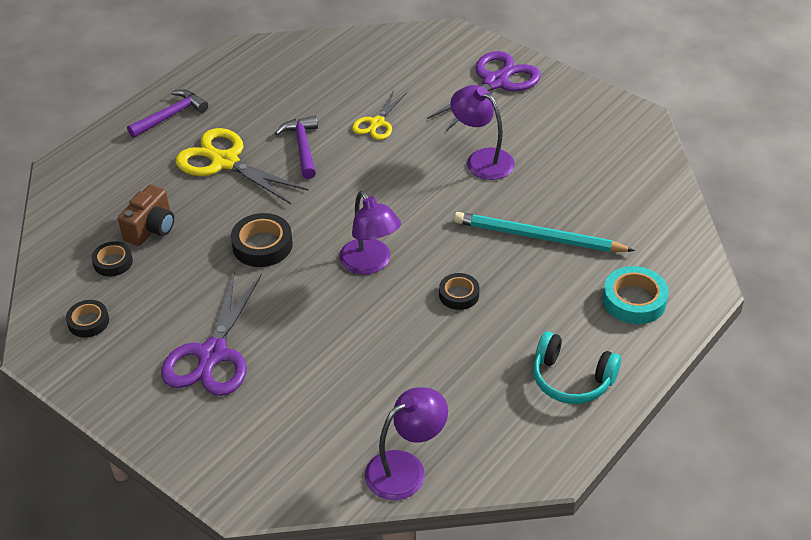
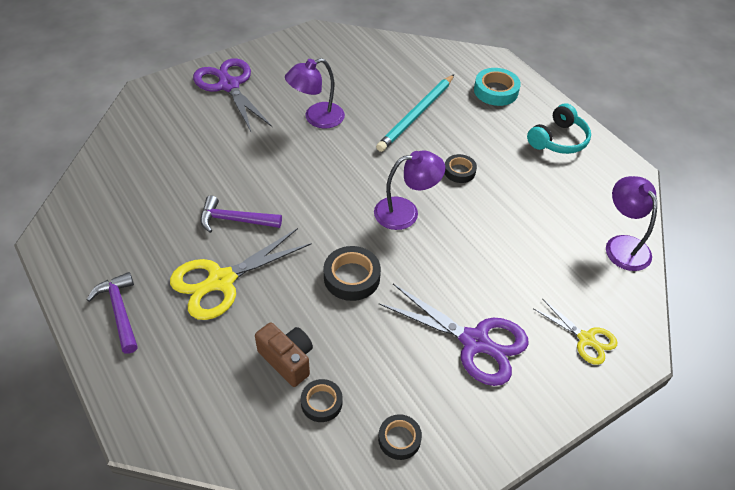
camera: 75 degrees left, 5 degrees up
(377, 123) = (234, 164): yellow scissors -> yellow scissors (586, 339)

